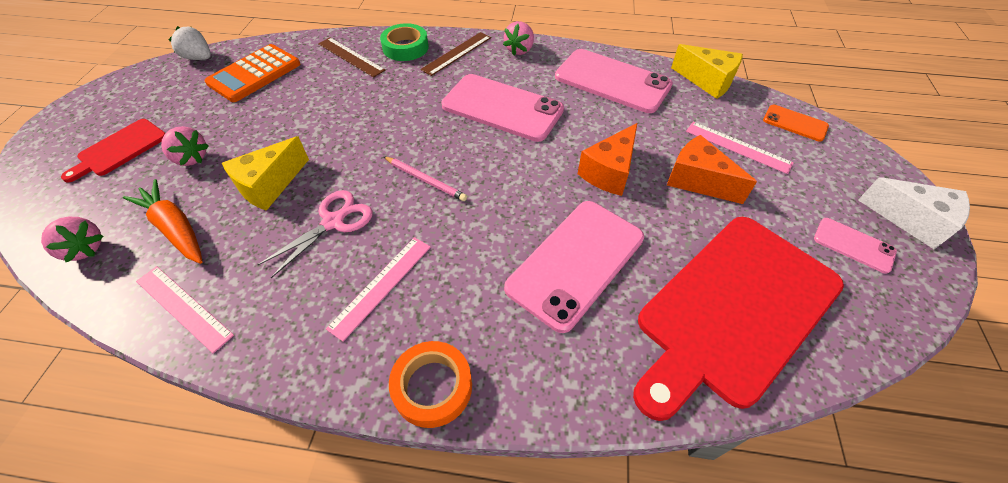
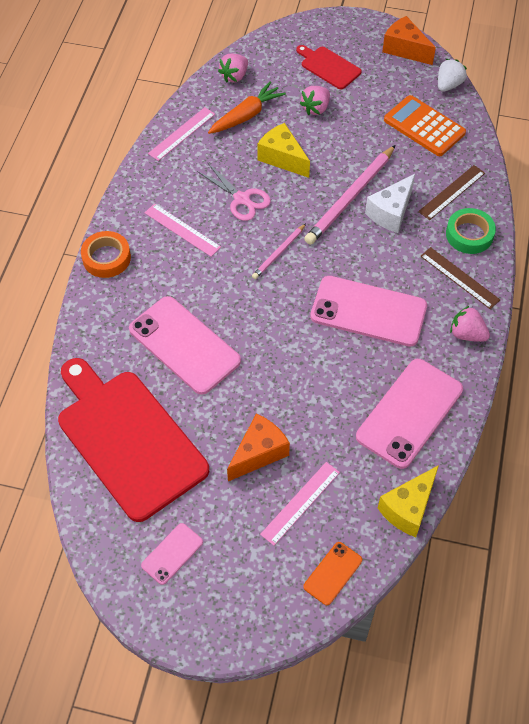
camera: 95 degrees right, 5 degrees up
(347, 124) = (350, 197): none -> pink pencil
(502, 108) = (368, 311): pink phone -> pink phone turned 75 degrees clockwise
(609, 172) = (276, 385): orange cheese -> orange cheese (405, 49)
(911, 221) = (191, 619): white cheese -> white cheese (391, 212)

